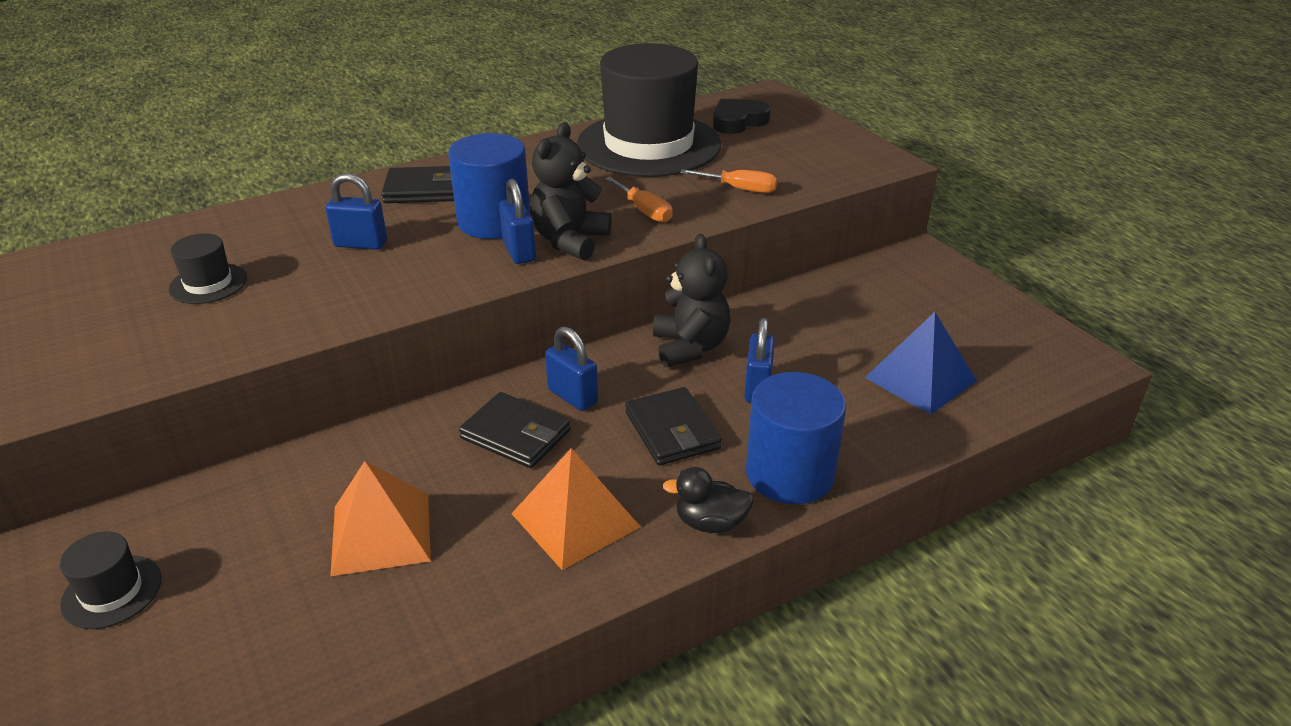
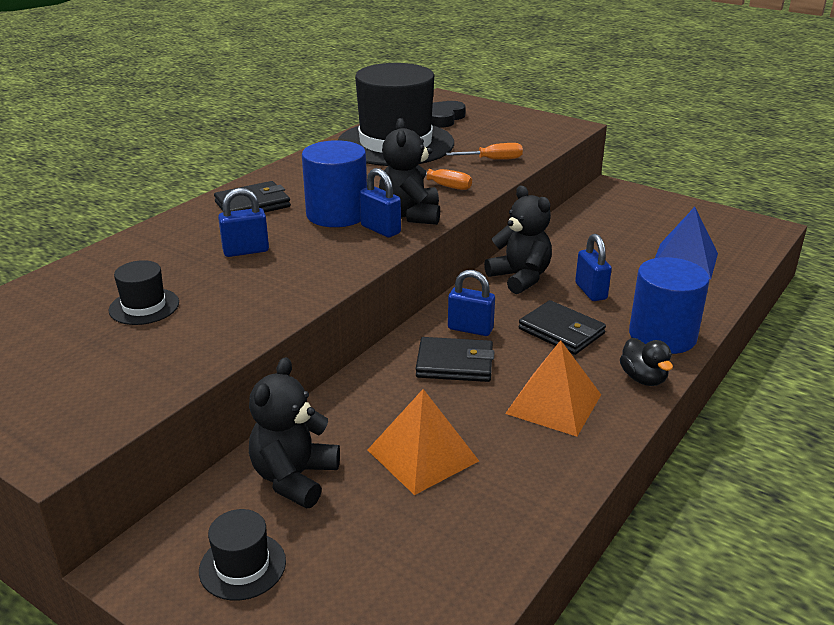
camera: 25 degrees left, 5 degrees down
(240, 514) = (294, 478): none -> black teddy bear
(710, 523) = (643, 378): black duck -> black duck turned 90 degrees counterclockwise

